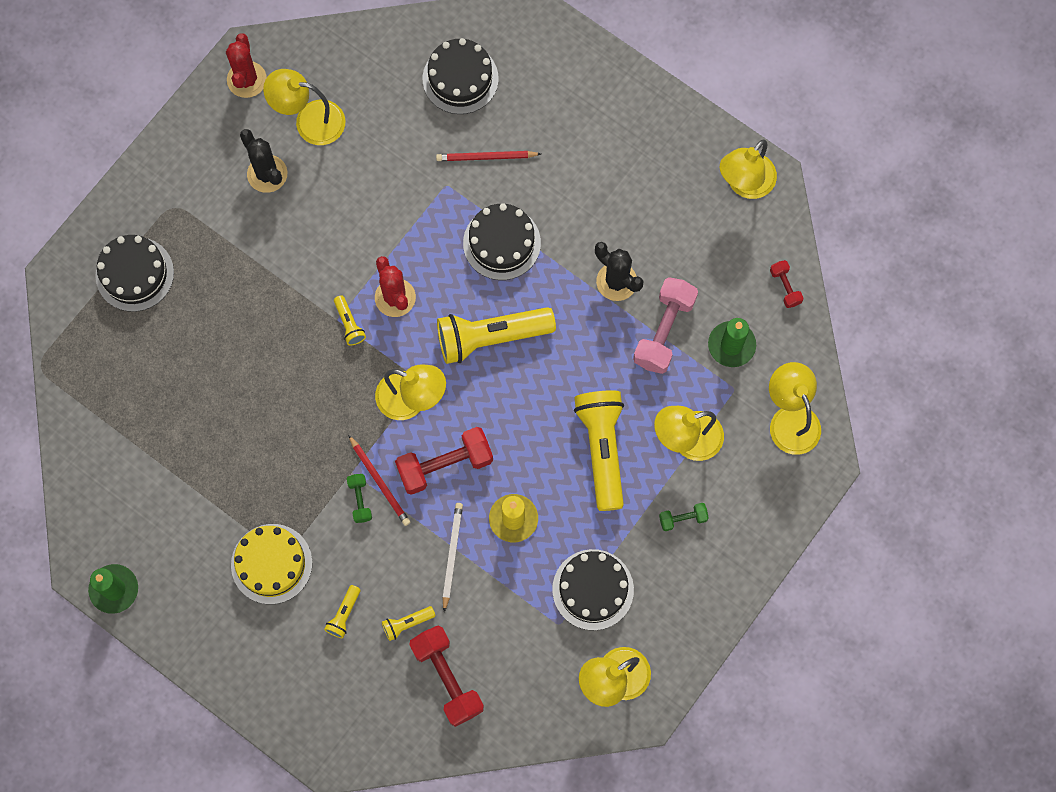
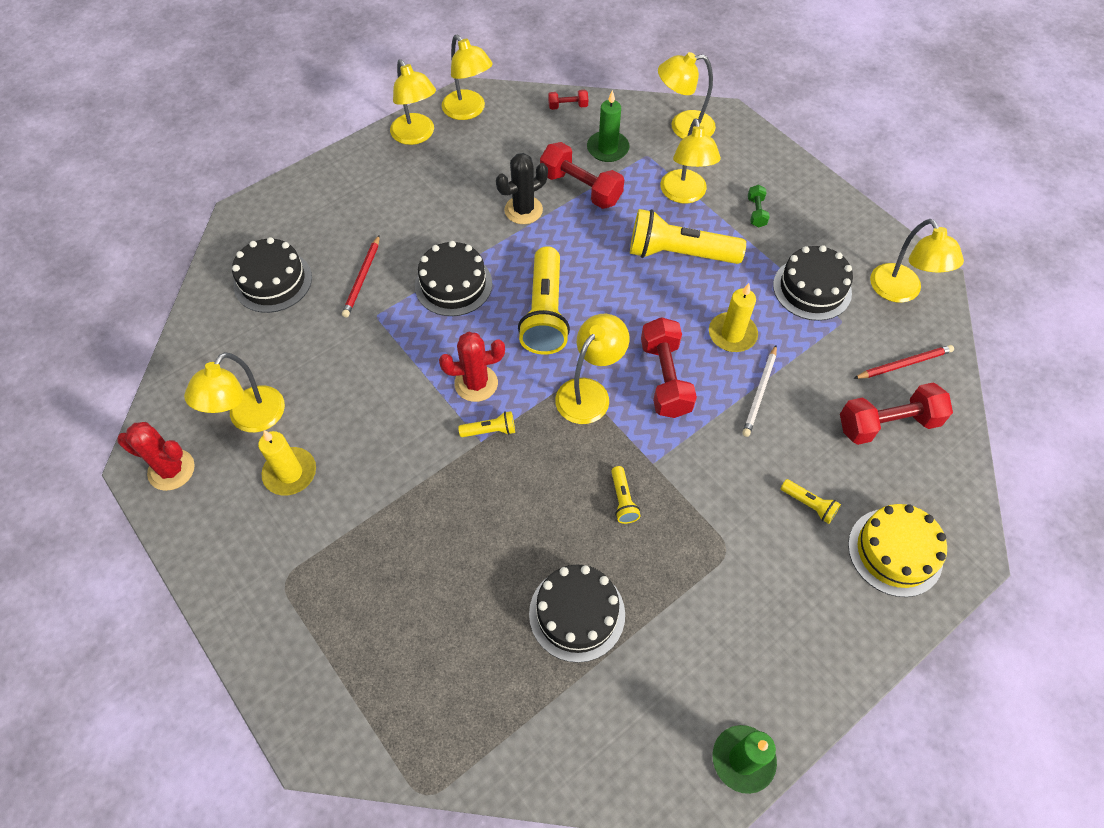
camera: 75 degrees left, 15 degrees down
(134, 274) = (348, 645): black cake -> black cake (577, 613)
(267, 174) = (290, 473): black cactus -> yellow candle
(271, 564) = (740, 566): yellow cake -> yellow cake (895, 552)
(360, 500) = (685, 462): green dumbbell -> none
(379, 482) = (669, 439): red pencil -> red pencil (904, 364)
(407, 624) = (826, 447): yellow flashlight -> yellow flashlight (623, 500)
(452, 555) = (760, 392): white pencil -> white pencil turned 90 degrees counterclockwise
(664, 331) = (581, 188): pink dumbbell -> red dumbbell
(690, 143) = (416, 136): none -> yellow lamp

